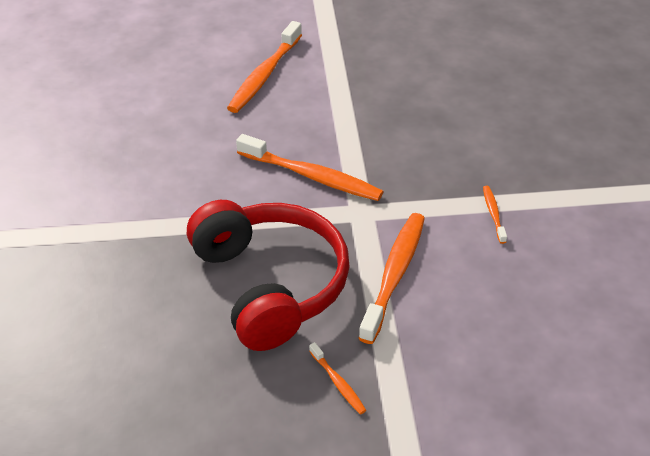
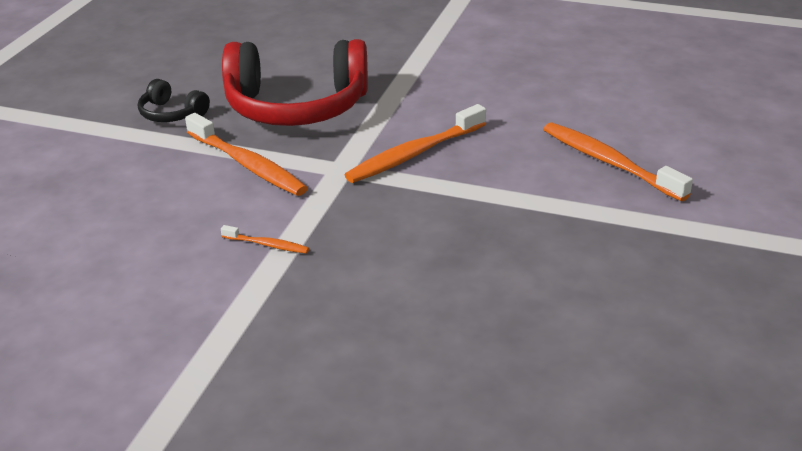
camera: 115 degrees right, 10 degrees down
(338, 383) = (171, 114): orange toothbrush -> black headphones

